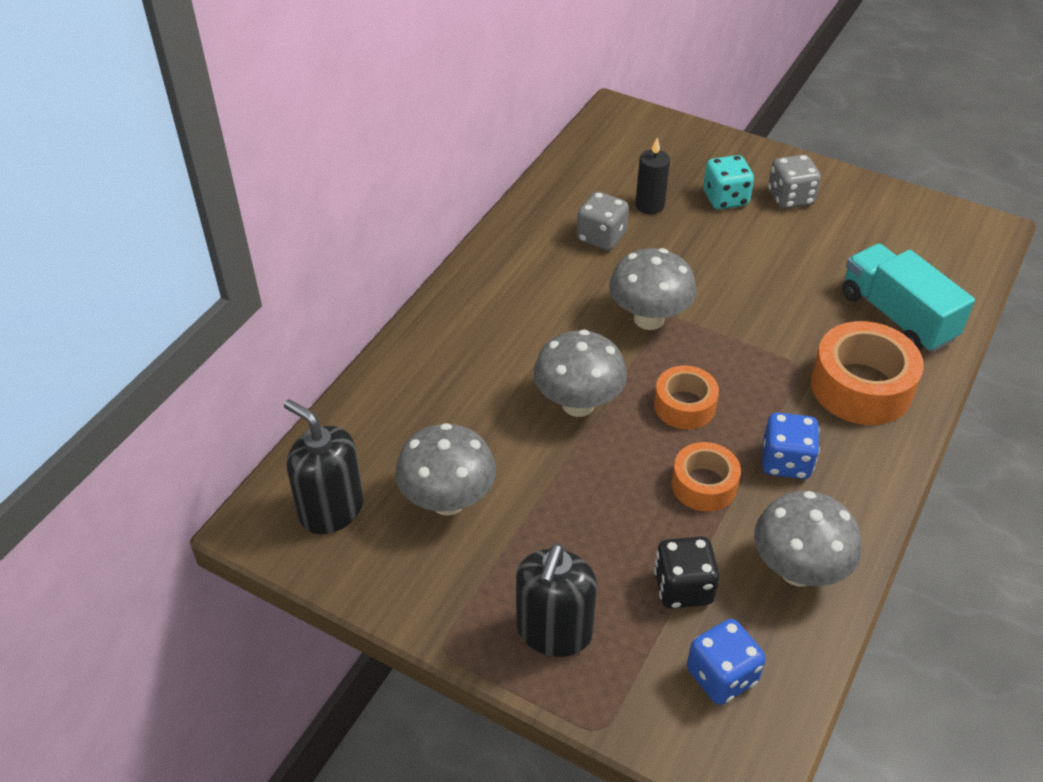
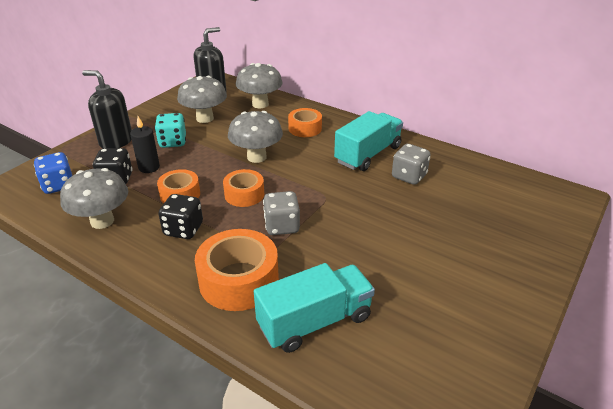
camera: 95 degrees right, 10 degrees down
(476, 351) = (305, 128): none -> orange tape
(550, 276) = (368, 154): none -> turquoise truck
(649, 205) = (450, 201): black candle -> black candle (149, 167)
(649, 319) = (325, 188): grey mushroom -> grey mushroom (260, 104)
(725, 199) = (467, 241): turquoise dice -> turquoise dice (173, 142)
(785, 462) = (183, 229): blue dice -> black dice
(790, 198) = (477, 281): grey dice -> grey dice (282, 226)

